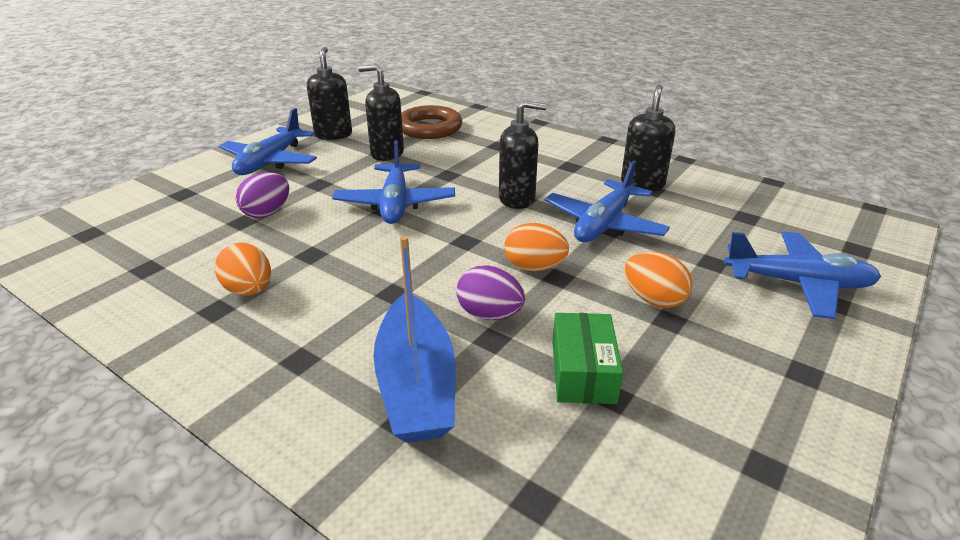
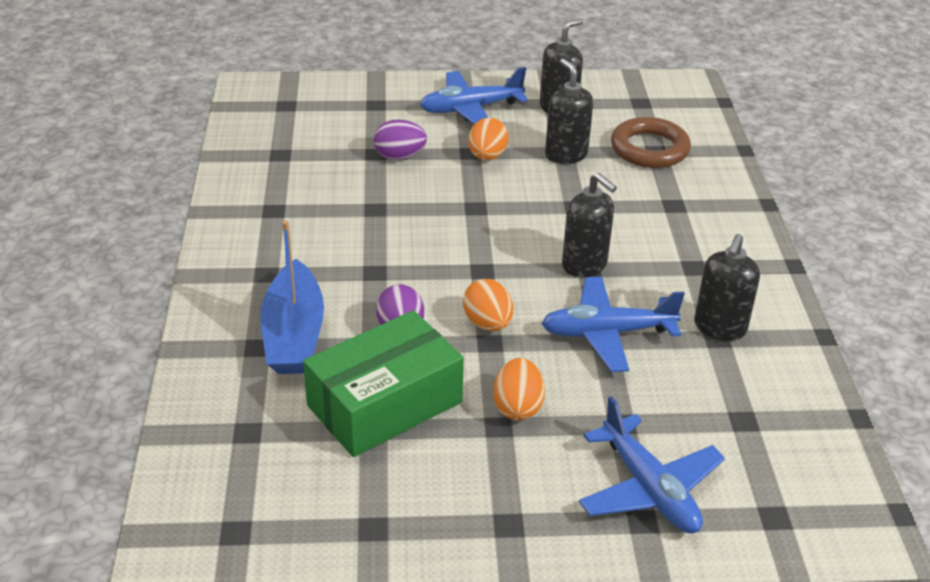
camera: 50 degrees right, 5 degrees up
(249, 291) = (306, 210): orange egg -> orange egg (487, 156)
(395, 203) = (491, 206): blue plane -> none
(416, 384) = (294, 334): blue boat -> blue boat turned 45 degrees counterclockwise
(583, 371) = (385, 404): green box -> green box, size x1.75
(642, 184) = (719, 327): black soap dispenser -> black soap dispenser turned 135 degrees clockwise

